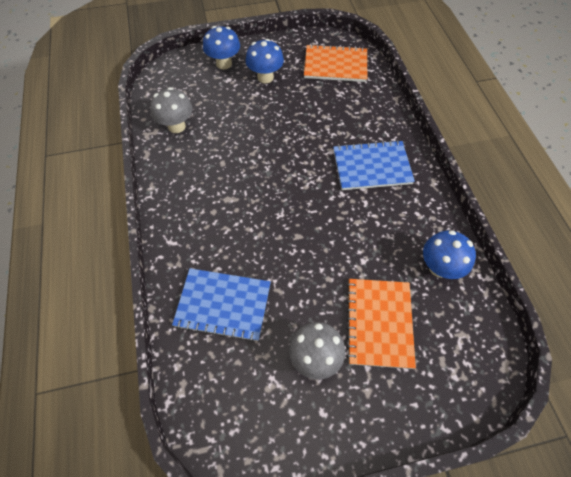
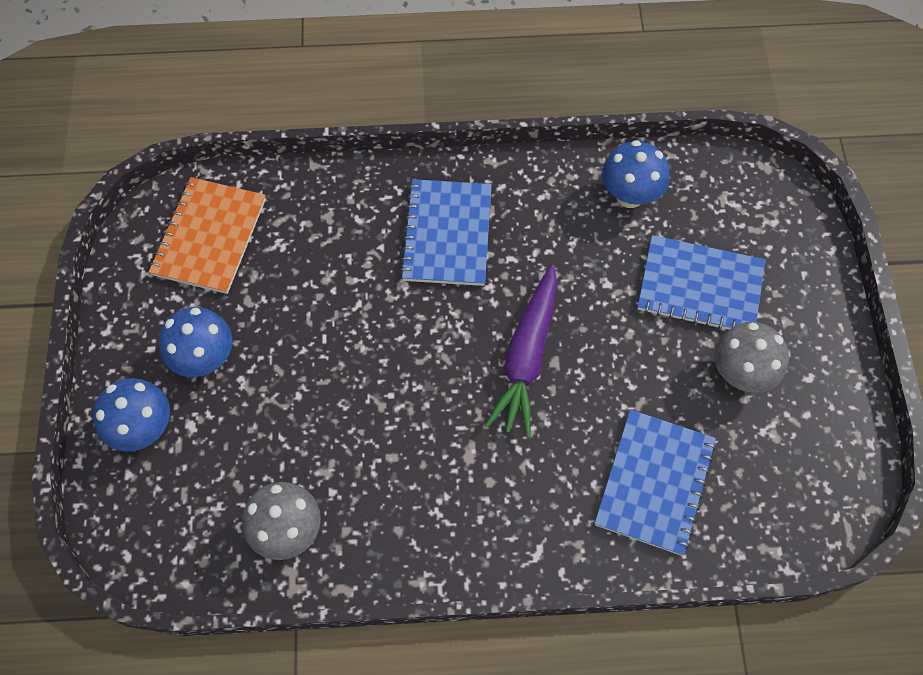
camera: 80 degrees left, 5 degrees up
(298, 220) = (527, 356): none -> purple carrot
(379, 323) = (700, 287): orange notebook -> blue notebook

